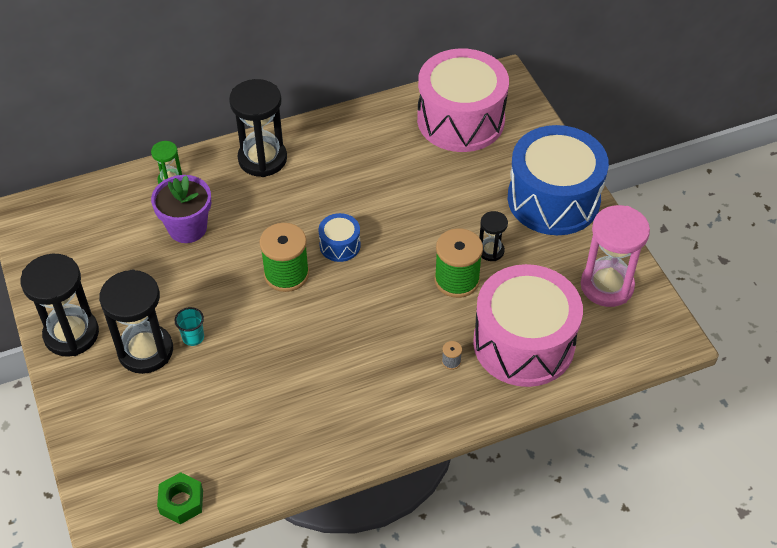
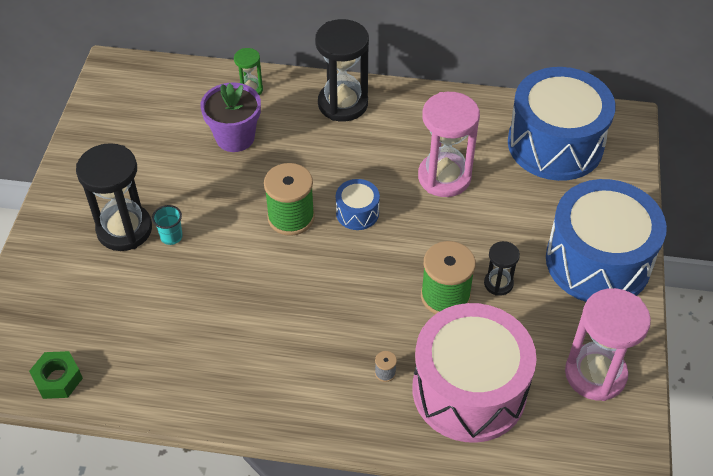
camera: 30 degrees right, 0 degrees up
(71, 334) = (76, 186): black hourglass -> none
(391, 185) = (444, 177): none -> pink hourglass
(460, 120) = (555, 144): pink drum -> blue drum

